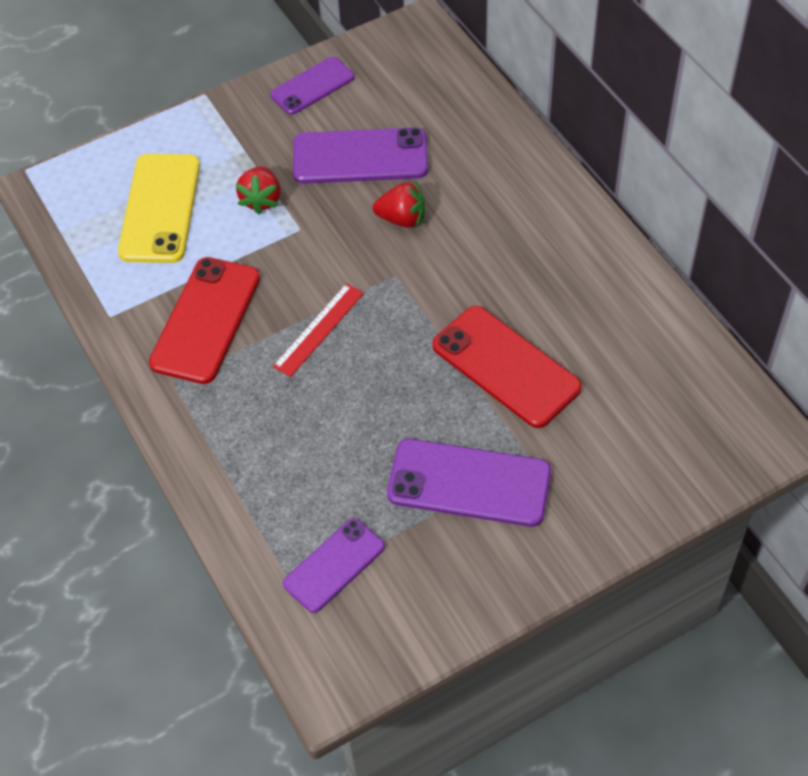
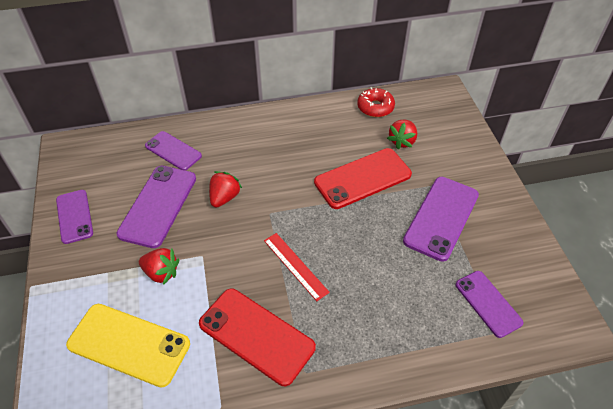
camera: 75 degrees left, 5 degrees down
(461, 135) = (173, 151): none -> purple phone
(611, 401) = (402, 141): none -> red strawberry
(675, 347) = (375, 107): none -> red donut

